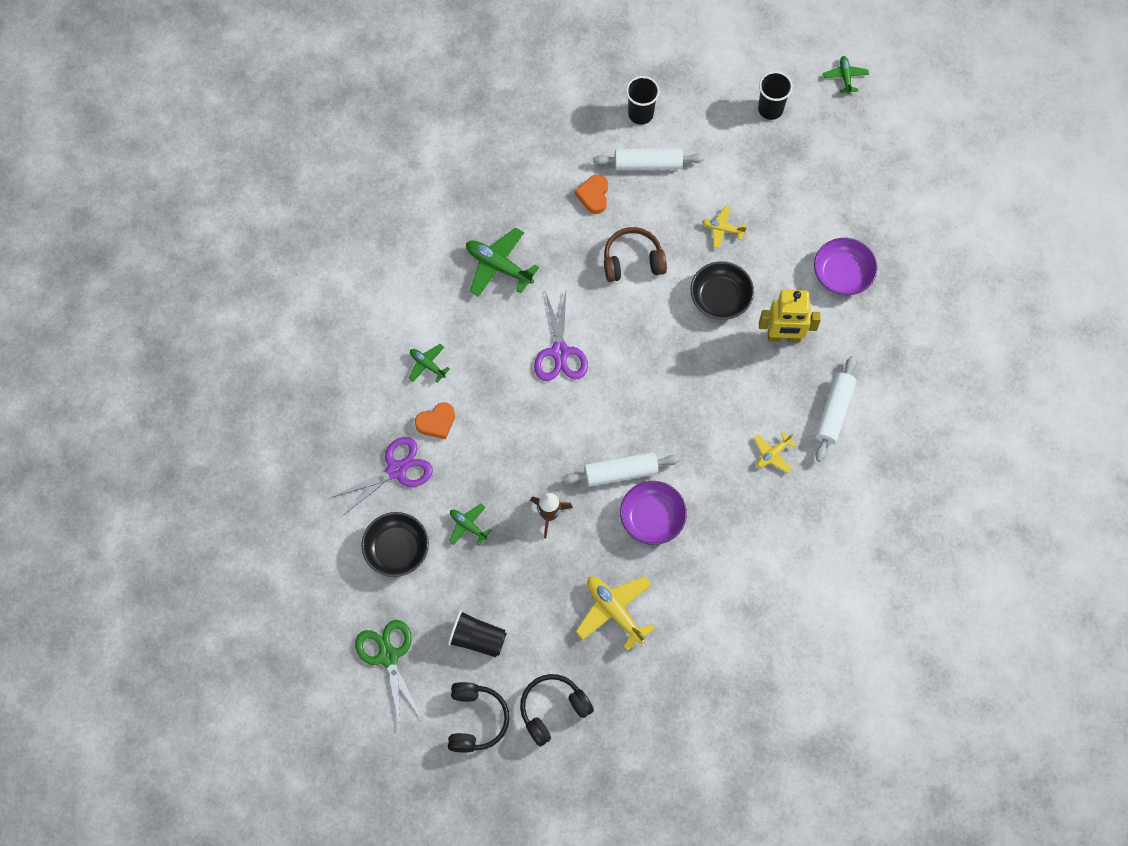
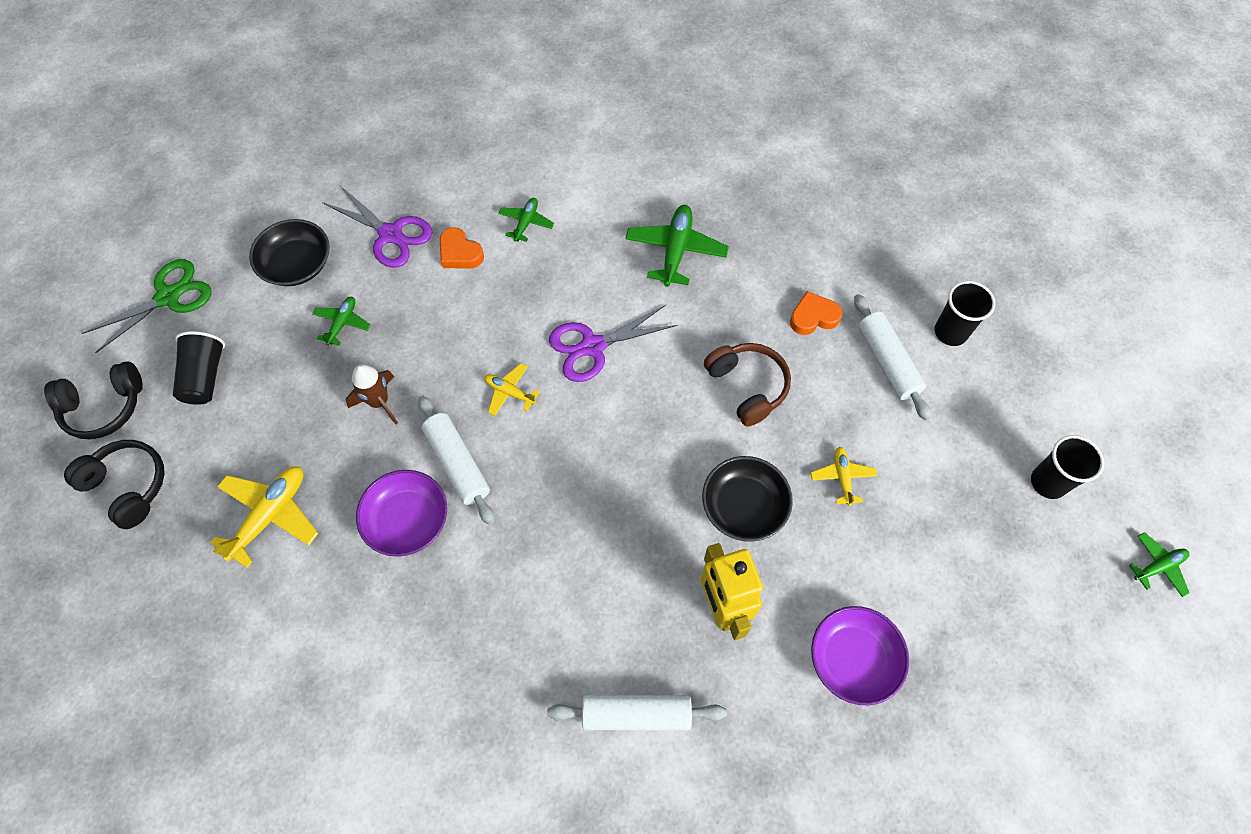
camera: 70 degrees right, 5 degrees down
(773, 454) = (543, 647): yellow plane -> yellow plane (510, 392)

